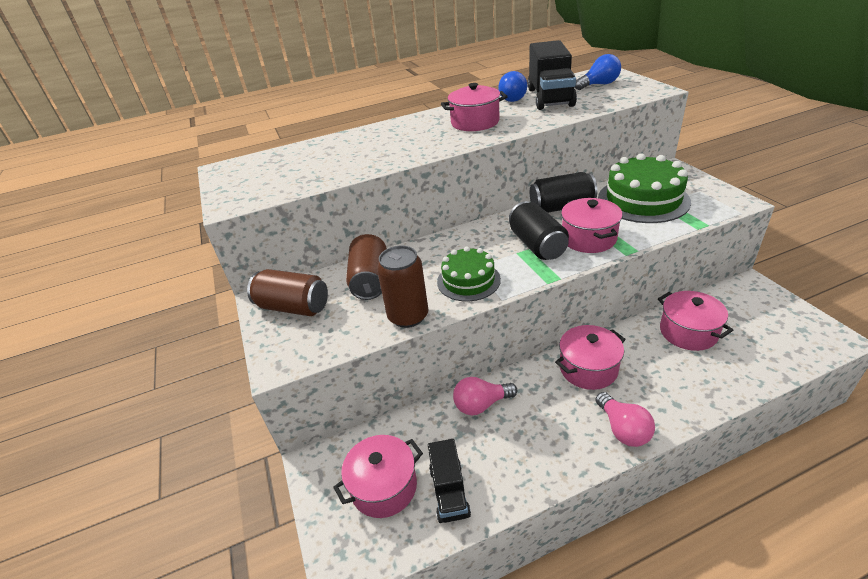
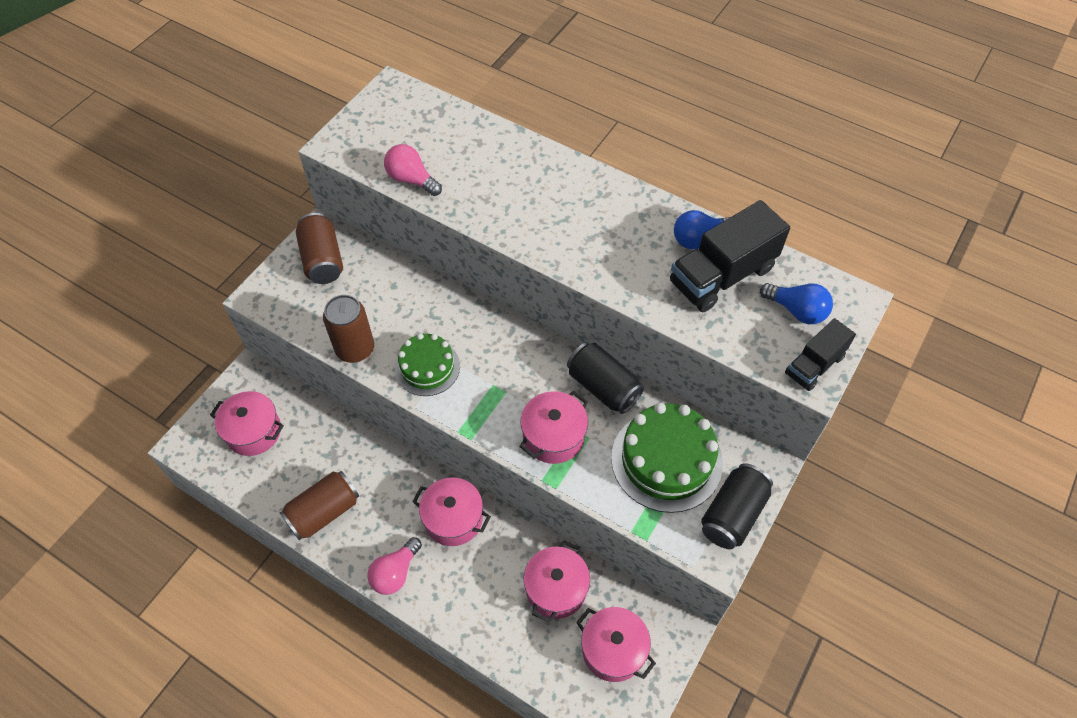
camera: 50 degrees right, 20 degrees up
(370, 280) = (386, 292): brown can -> brown can (324, 512)
(449, 491) = (271, 476): black truck -> black truck (814, 365)
(475, 122) = (605, 236): pink pot -> pink pot (613, 650)
(481, 404) = (364, 455): pink light bulb -> pink light bulb (411, 179)
(537, 245) = (516, 396): black can -> black can (732, 514)

